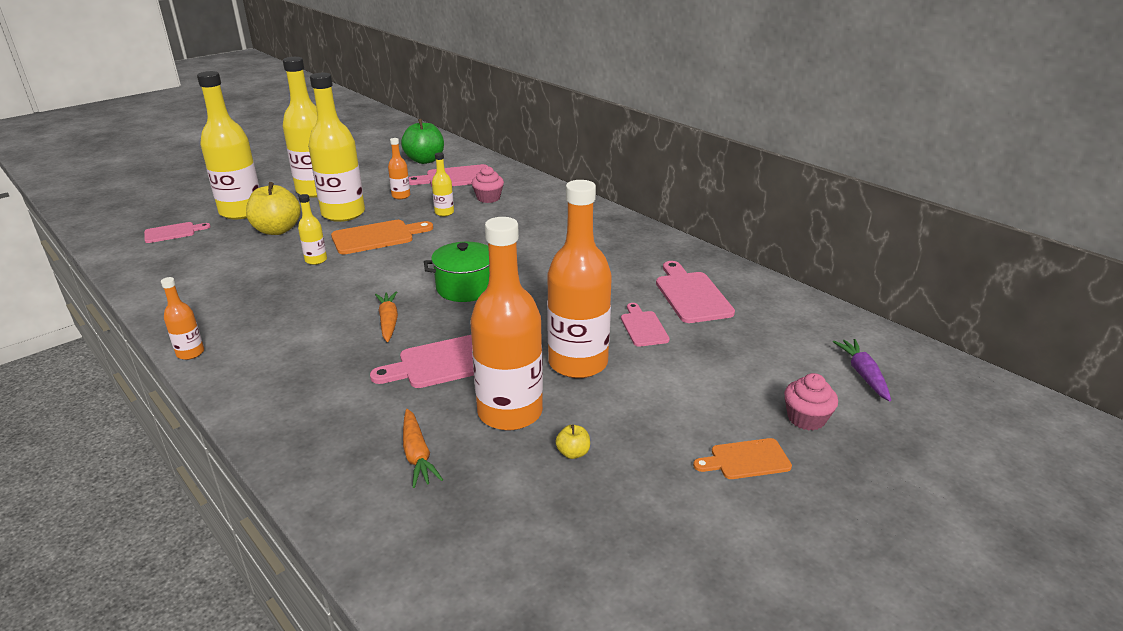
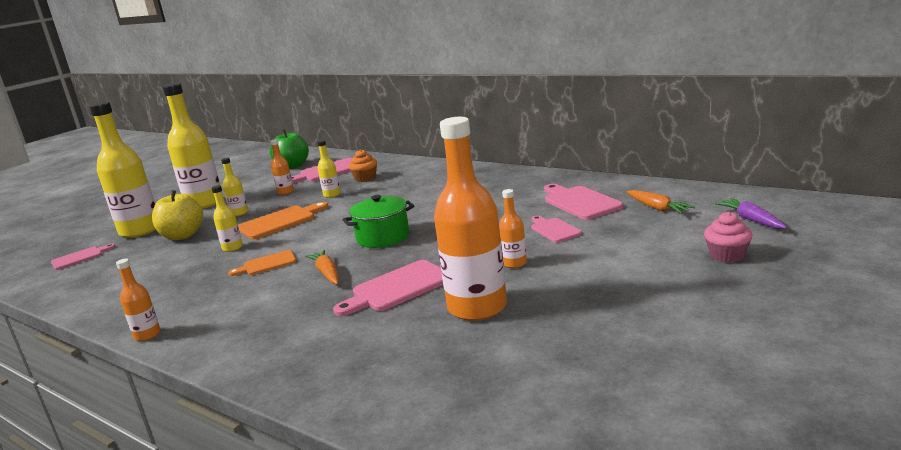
camera: 10 degrees left, 10 degrees down
(343, 213) = (239, 213): yellow bottle -> yellow bottle, size x0.45
(417, 455) = (412, 354): orange carrot -> orange carrot (657, 208)
(488, 198) = (365, 178): pink cupcake -> orange cupcake
(573, 453) = (551, 321): yellow apple -> none
(578, 363) = (514, 263): orange bottle -> orange bottle, size x0.45
(746, 460) = (698, 291): orange cutting board -> orange cutting board (267, 264)

